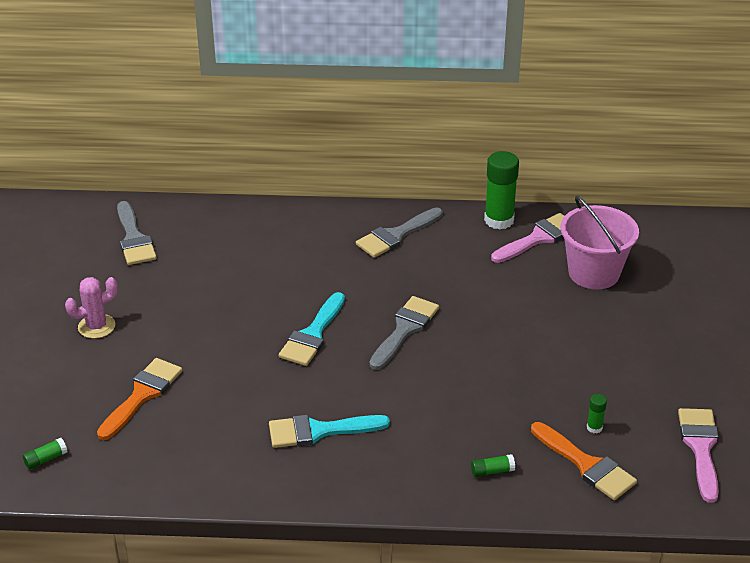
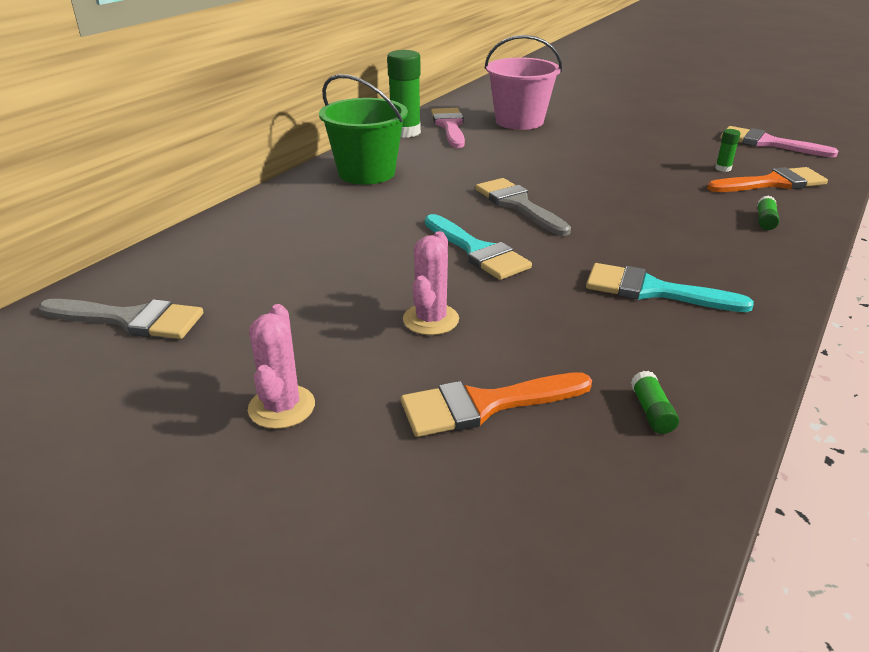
camera: 60 degrees left, 5 degrees down
(46, 459) = (574, 565): green glue stick -> green glue stick (651, 412)
(142, 395) = (484, 405): orange brush -> orange brush turned 75 degrees counterclockwise
(211, 345) = (431, 319): none -> pink cactus
(319, 431) = (652, 291): turquoise brush -> turquoise brush turned 90 degrees clockwise
(396, 235) = (366, 173): grey brush -> green bucket

